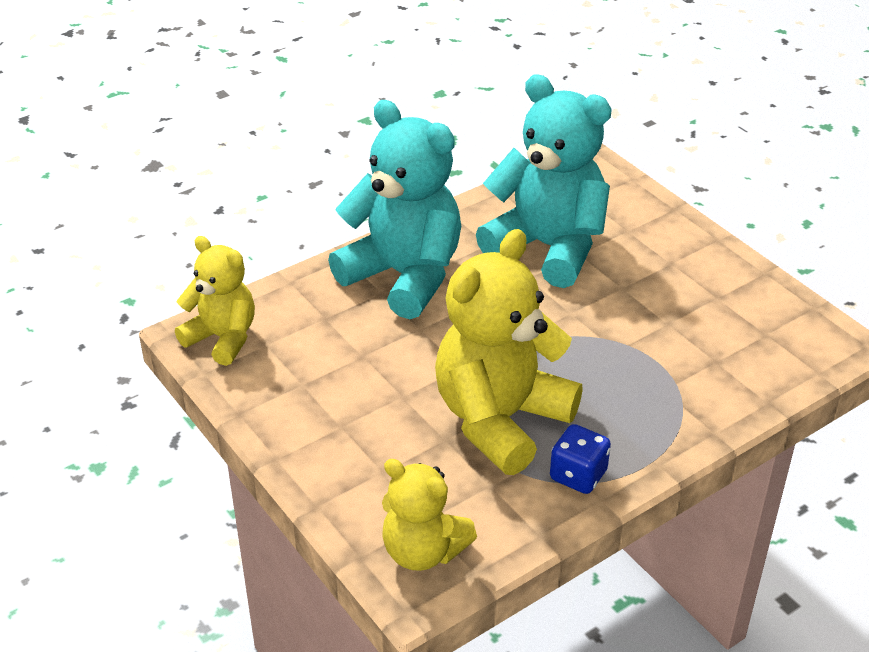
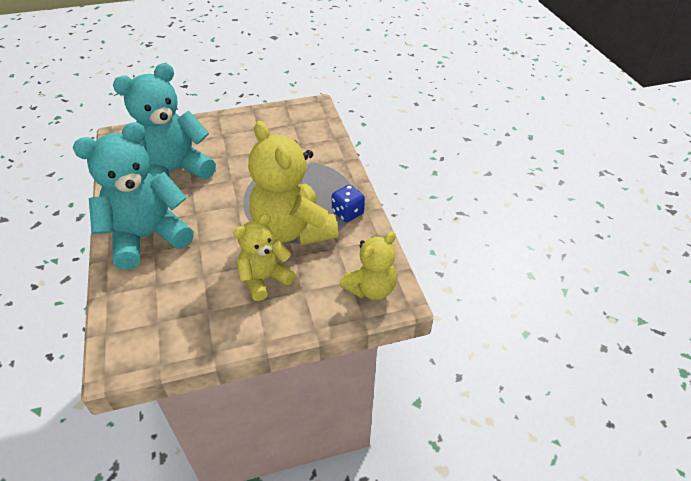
camera: 70 degrees left, 5 degrees up
(222, 338) = (133, 346): yellow teddy bear -> yellow teddy bear (264, 279)

